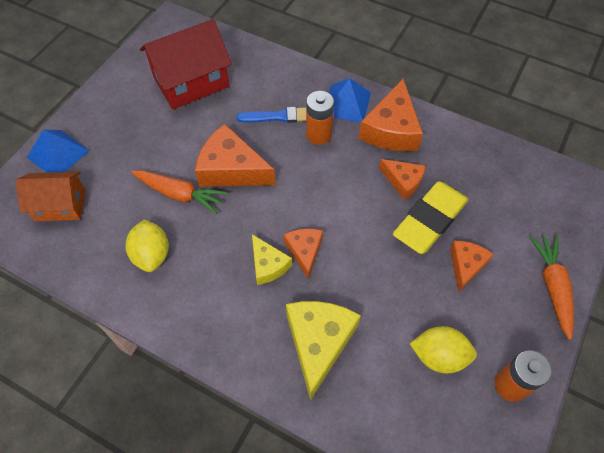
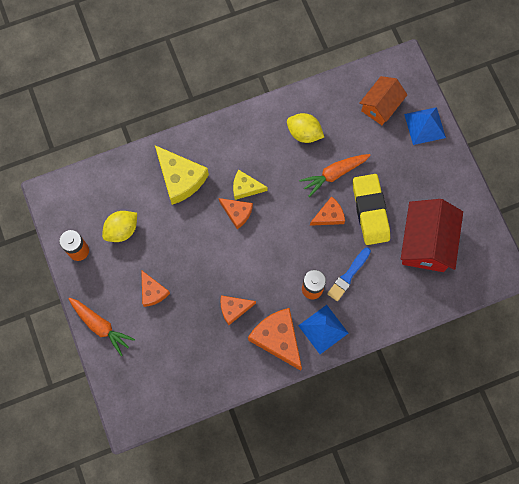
camera: 130 degrees right, 15 degrees up
(231, 169) = (329, 215): orange cheese -> orange cheese, size x0.59
(430, 220) = (195, 299): yellow eraser -> yellow eraser (370, 211)

